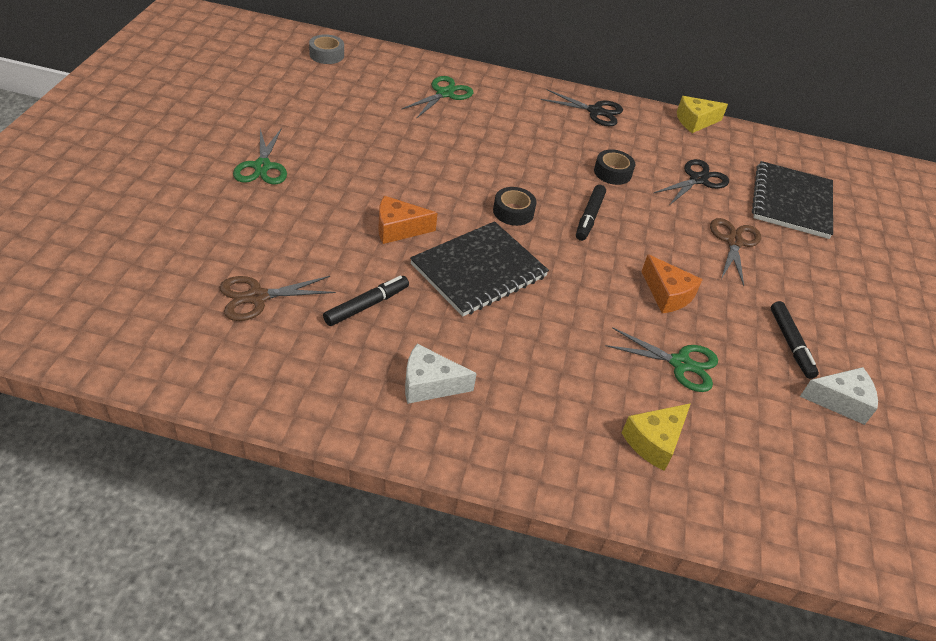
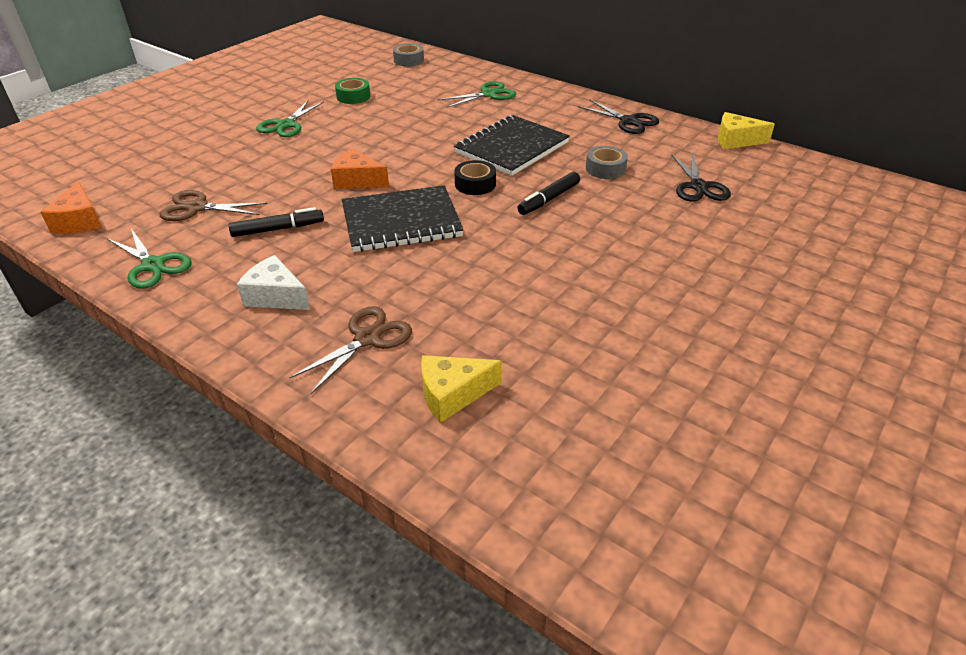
camera: 30 degrees right, 5 degrees down
(306, 115) = (353, 96): none -> green tape
(612, 172) = (605, 169): black tape -> grey tape
(667, 294) = (579, 274): orange cheese -> orange cheese (80, 221)
(680, 363) = (542, 334): green scissors -> green scissors (153, 265)
(698, 179) = (698, 186): black scissors -> black scissors turned 105 degrees clockwise
(734, 242) = (697, 243): brown scissors -> brown scissors (367, 338)
(790, 344) = (693, 345): black marker -> none
(791, 202) = (801, 220): black notebook -> black notebook (512, 148)
(840, 401) = (714, 413): white cheese -> none

